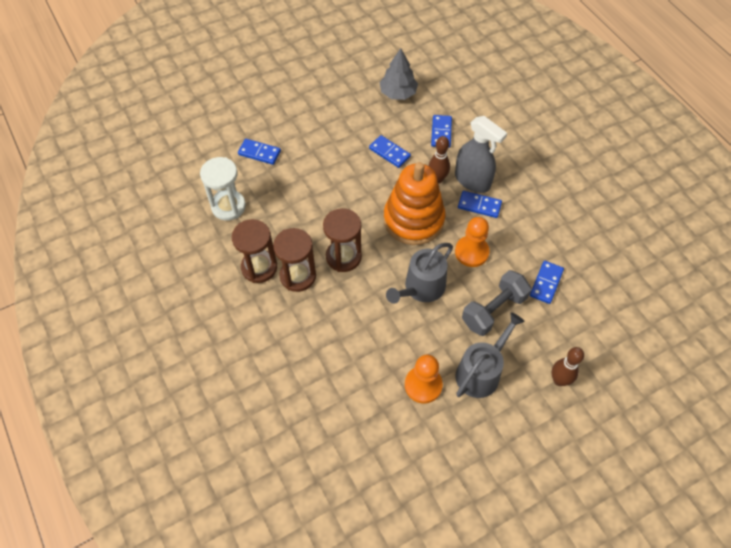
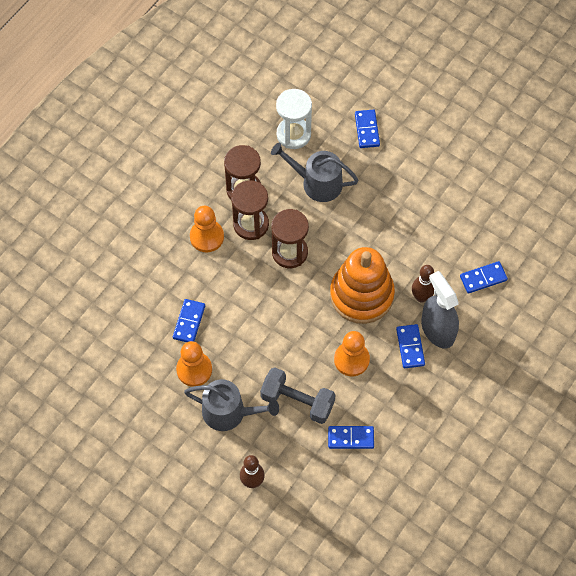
camera: 65 degrees right, 5 degrees up
(289, 318) = (207, 237): none -> orange pawn
(389, 153) = (430, 241): blue domino -> blue domino (189, 322)
(398, 93) = (512, 217): grey tree -> none
(421, 288) = (290, 331): grey watering can -> grey watering can (317, 183)
(472, 180) = (437, 330): grey spray bottle -> grey spray bottle turned 135 degrees clockwise

